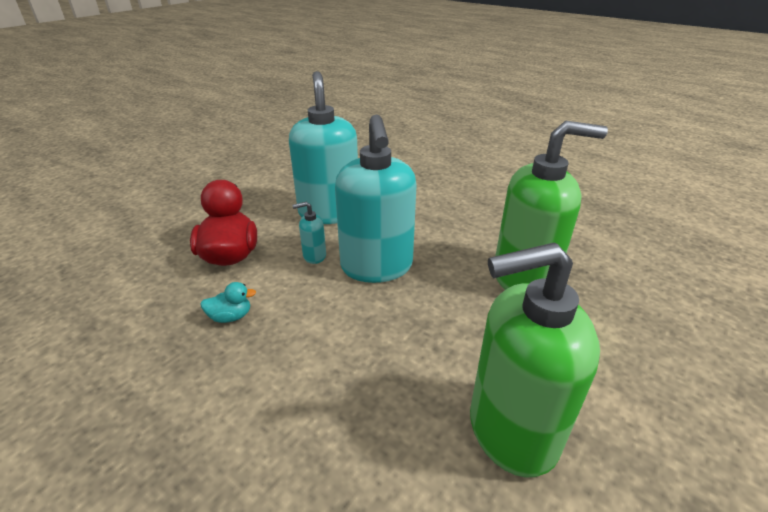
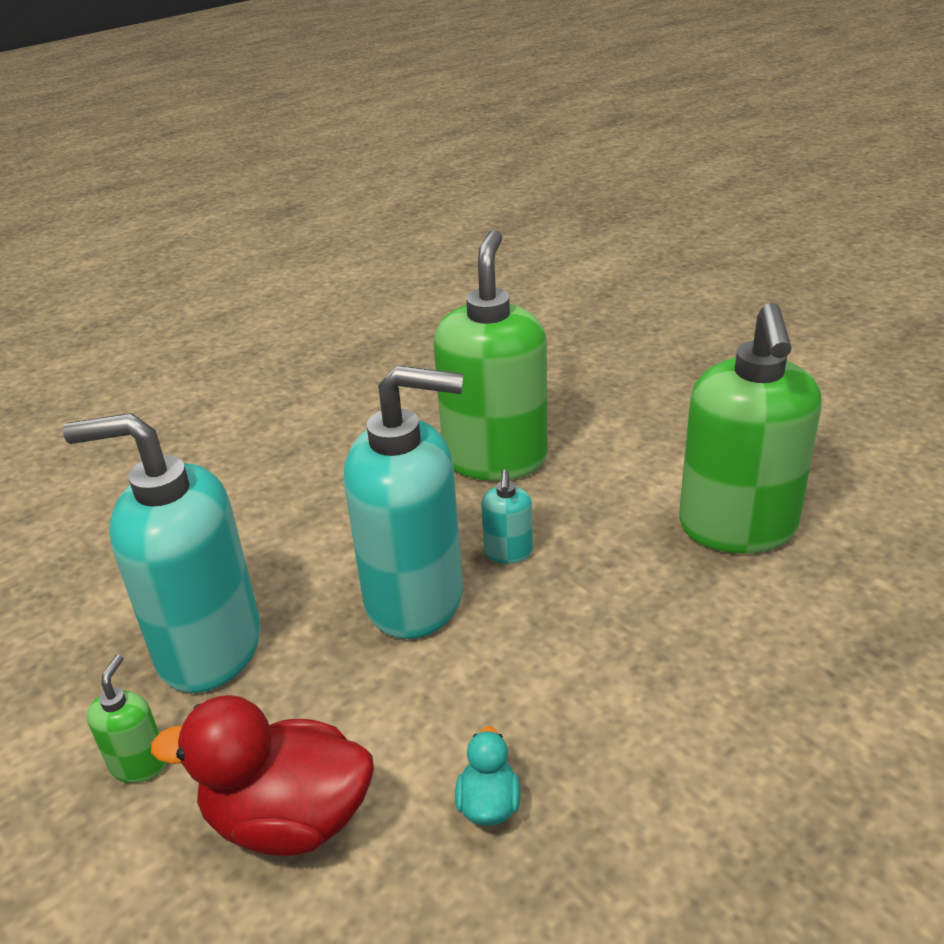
camera: 75 degrees left, 0 degrees up
(262, 212) = (139, 764): none -> green soap dispenser
(314, 256) = (350, 678): turquoise soap dispenser -> turquoise soap dispenser (508, 552)

